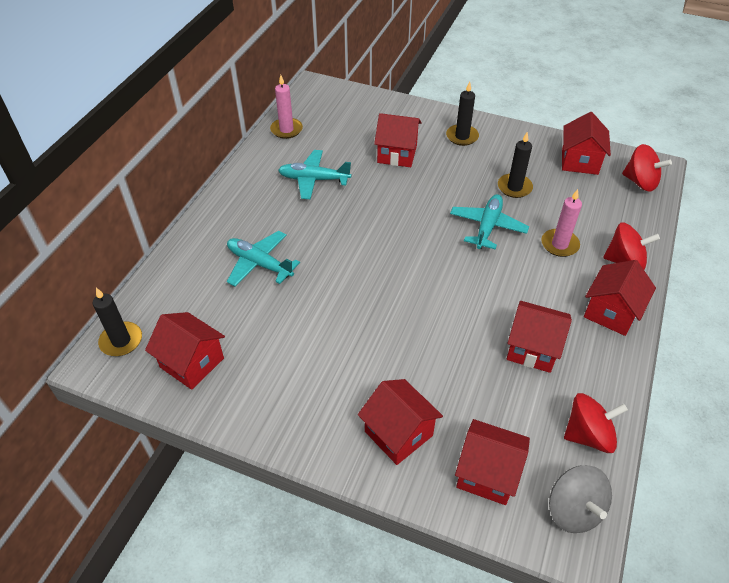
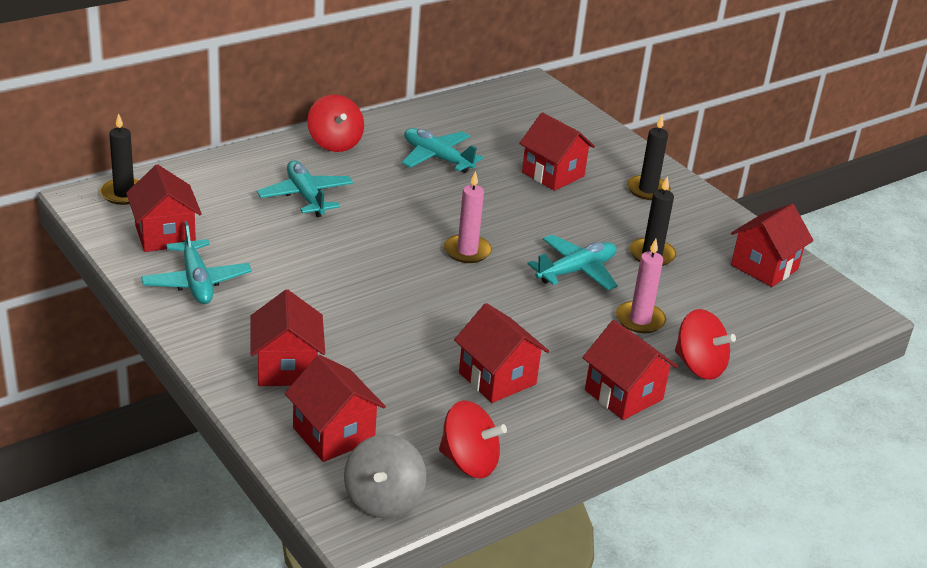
camera: 30 degrees right, 15 degrees down
(258, 394) = (196, 282): none -> turquoise plane
(286, 130) = (458, 108): pink candle -> pink candle (467, 251)
(611, 312) = (623, 395): red house -> red house turned 75 degrees clockwise
(640, 182) = (817, 315): red spinning top -> red spinning top (335, 143)

